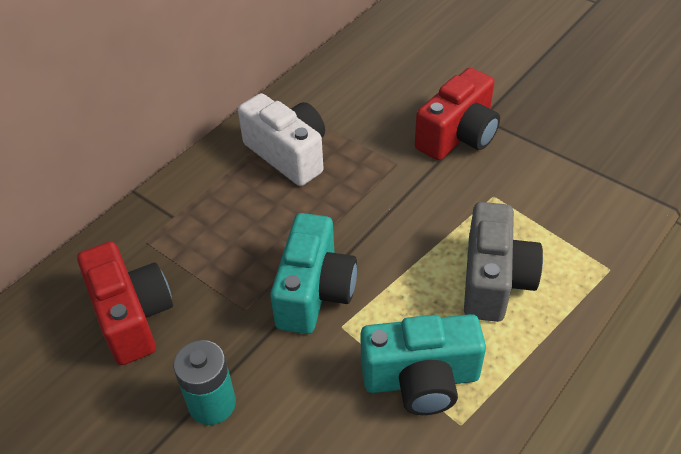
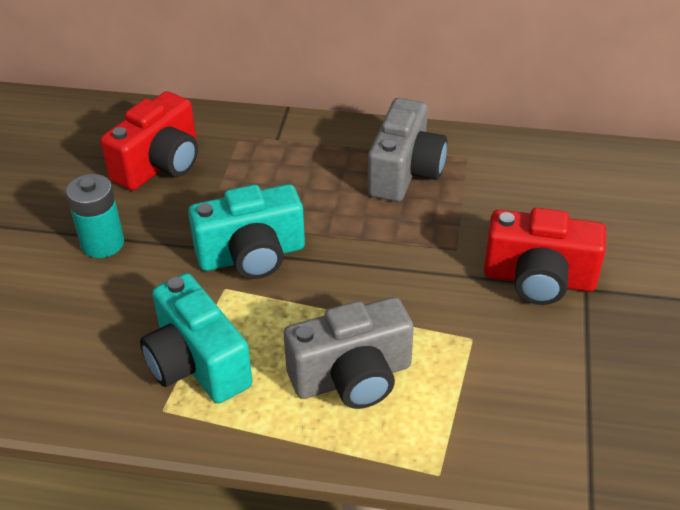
camera: 60 degrees right, 5 degrees down
(288, 154) = (405, 172): white camera -> grey camera

